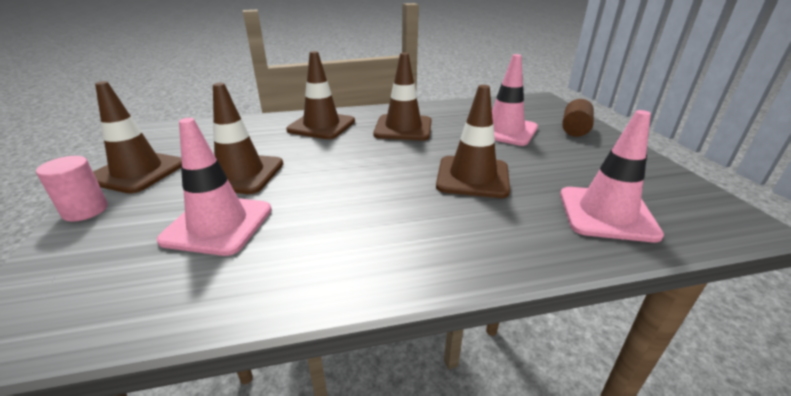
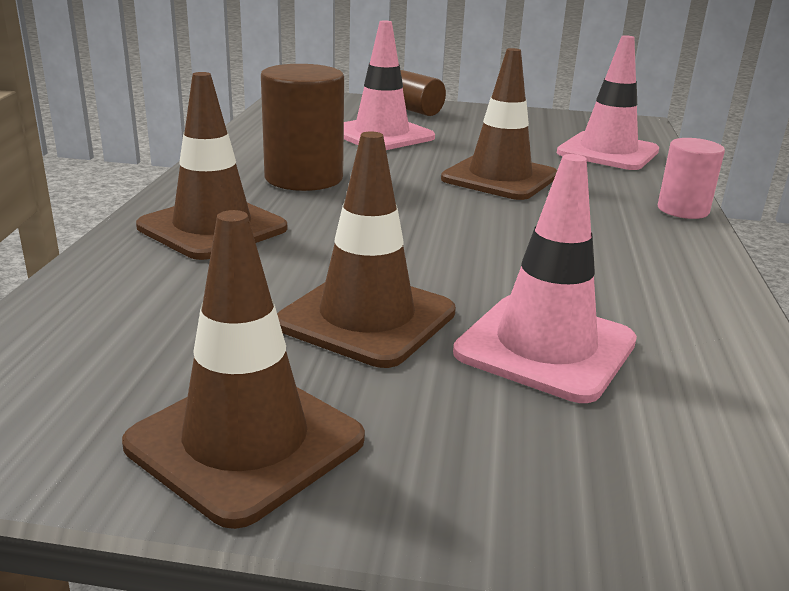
camera: 70 degrees left, 5 degrees down
(85, 210) = (412, 506): pink cylinder -> pink cylinder (683, 210)
(403, 128) = (304, 178): brown traffic cone -> brown cylinder

